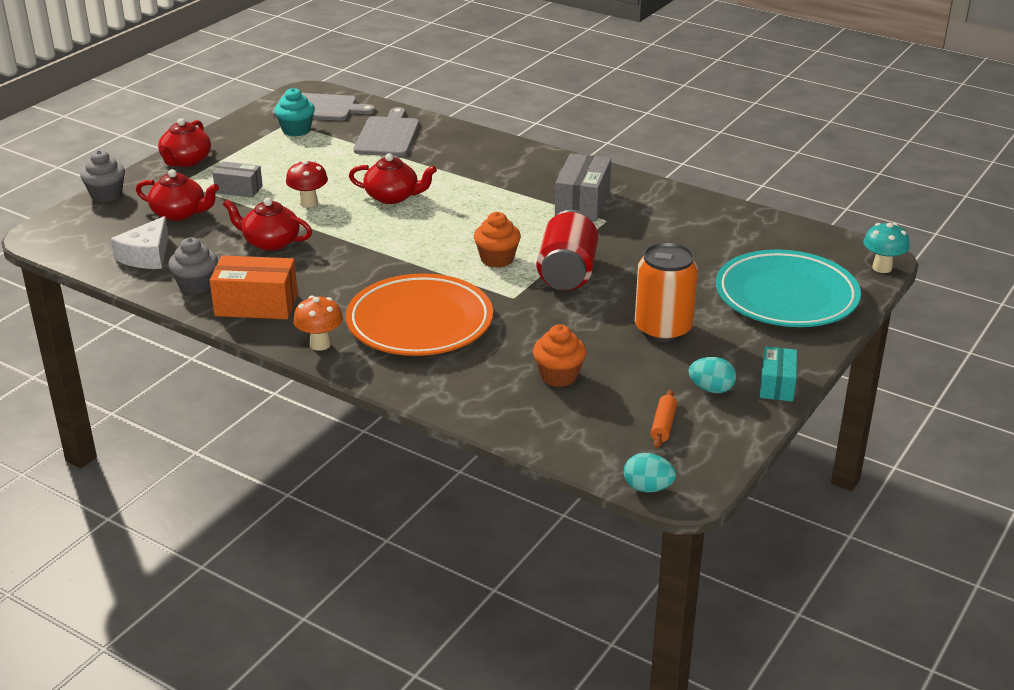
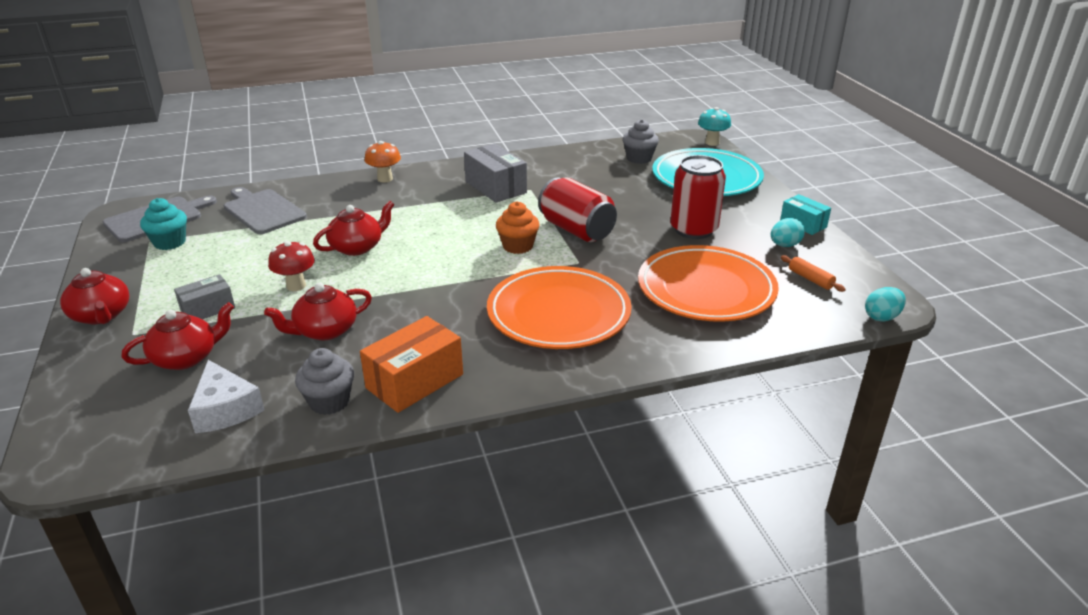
camera: 50 degrees left, 0 degrees up
(106, 195) = (65, 387): grey cupcake -> grey cupcake (639, 158)
(320, 344) = (526, 374): orange mushroom -> orange mushroom (385, 179)
(558, 376) = (706, 290): orange cupcake -> orange plate
(663, 329) = (693, 229): orange can -> red can

